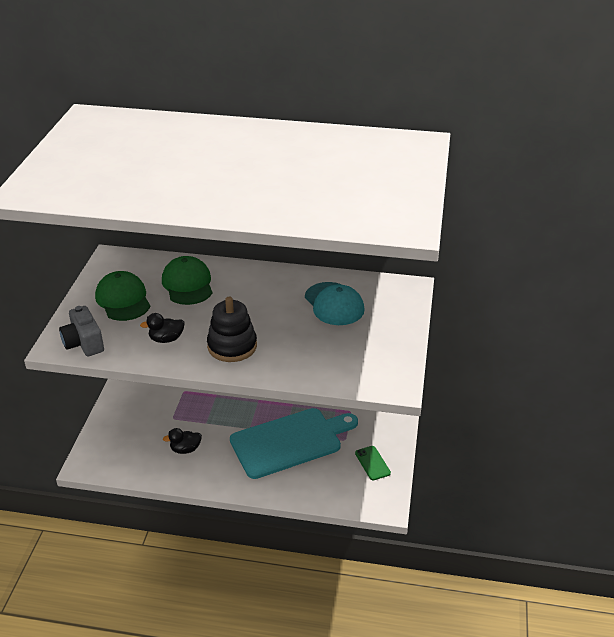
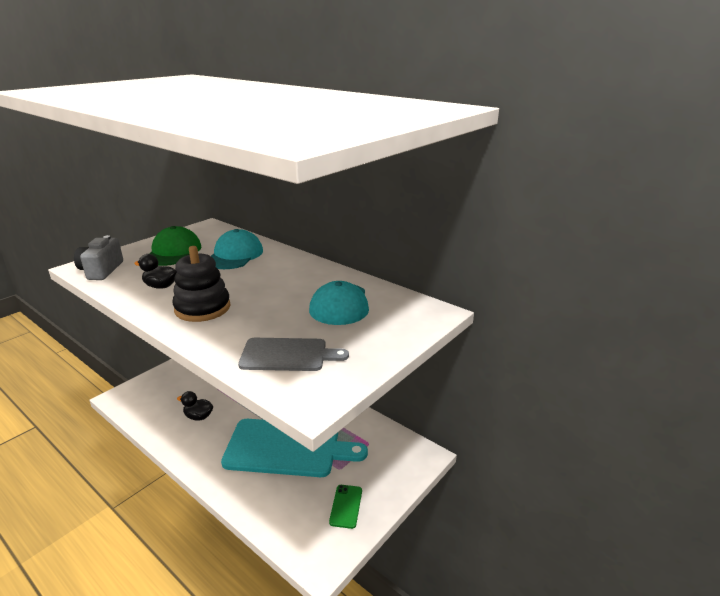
camera: 30 degrees right, 10 degrees down
(187, 284) = (235, 255): green cap -> turquoise cap
(344, 360) = (288, 355): none -> grey cutting board

